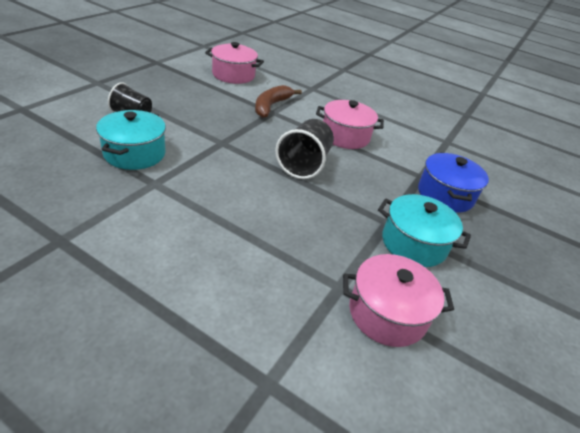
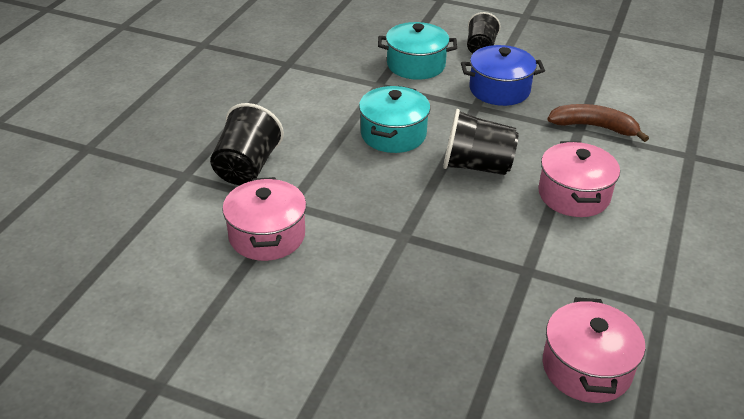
camera: 85 degrees right, 0 degrees up
(233, 75) = (648, 87): pink pot -> pink pot (586, 368)
(268, 314) = (247, 167): none -> black cup
(414, 243) = (376, 257): turquoise pot -> turquoise pot (393, 134)
(445, 195) = (496, 293): blue pot -> blue pot (499, 90)

